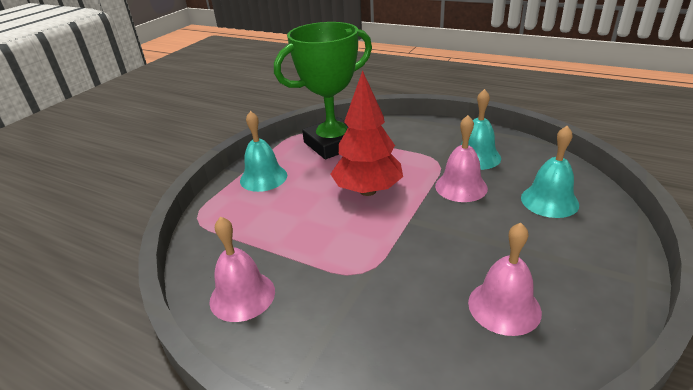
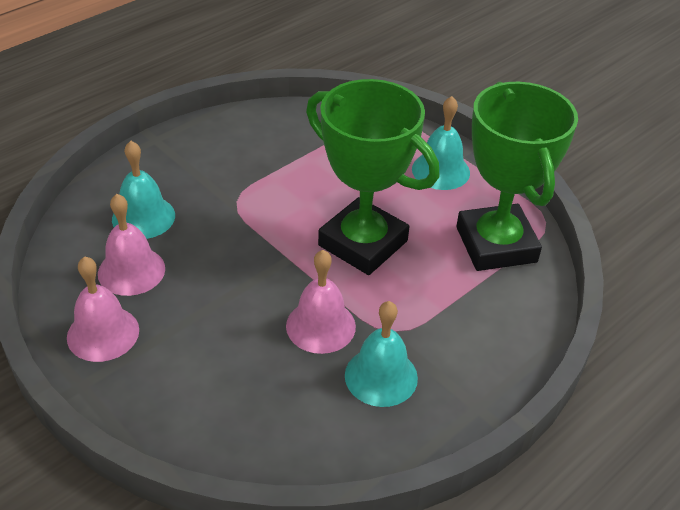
camera: 105 degrees right, 10 degrees up
(242, 296) = (259, 131): pink bell -> pink bell (103, 333)
(367, 191) = (363, 243): red tree -> green trophy
(549, 201) = (240, 394): turquoise bell -> turquoise bell (143, 217)

